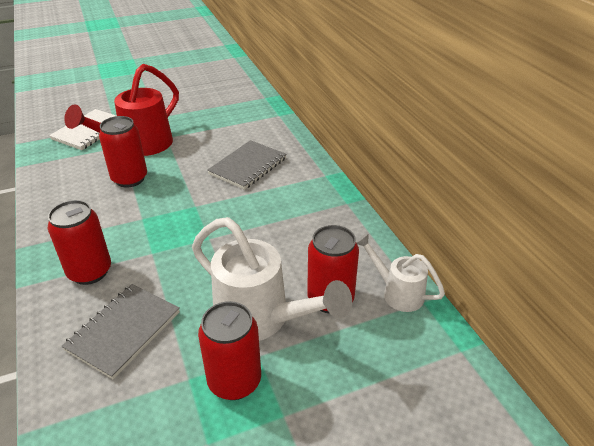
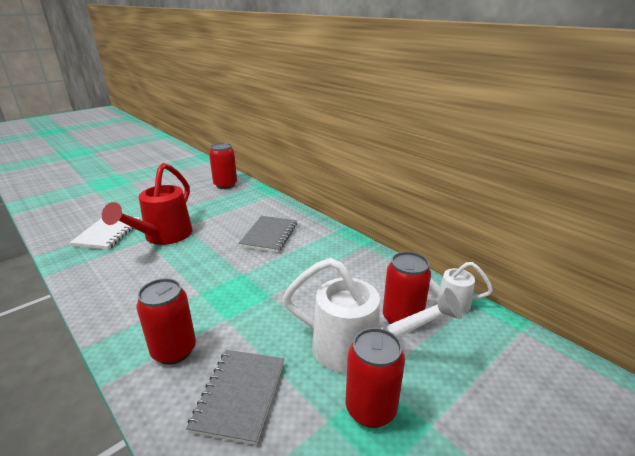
camera: 20 degrees left, 10 degrees down
(130, 179) = (169, 264): red can -> red can (225, 185)

